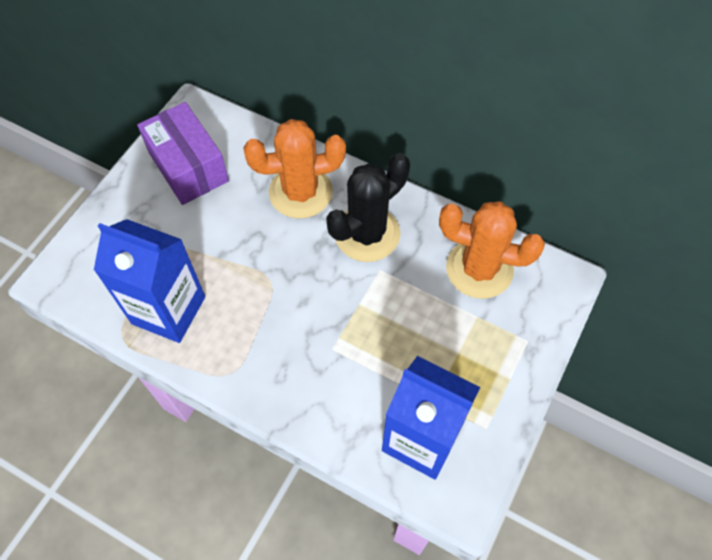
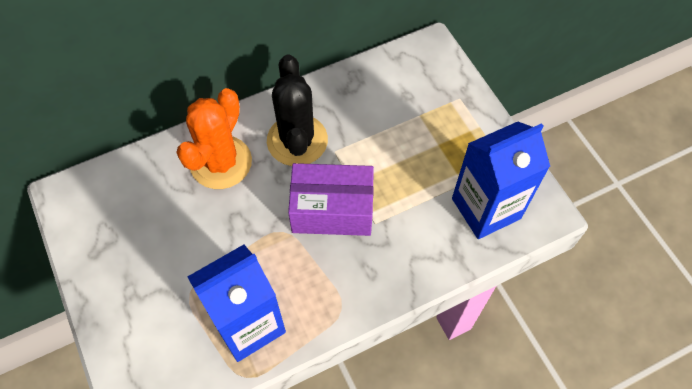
camera: 55 degrees left, 0 degrees up
(188, 167) = (120, 231): purple box -> purple box (332, 210)
(479, 269) = (384, 90): orange cactus -> none

